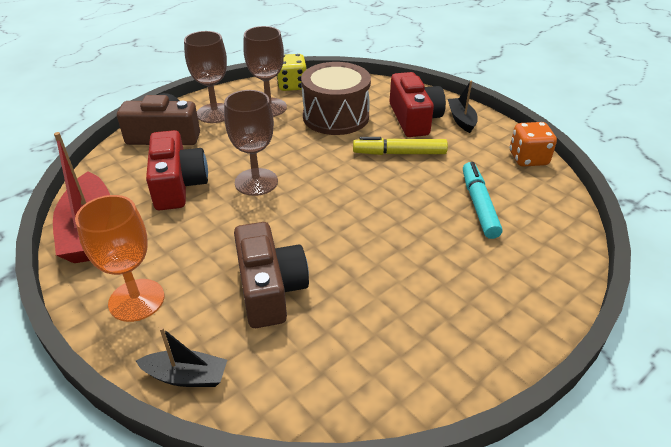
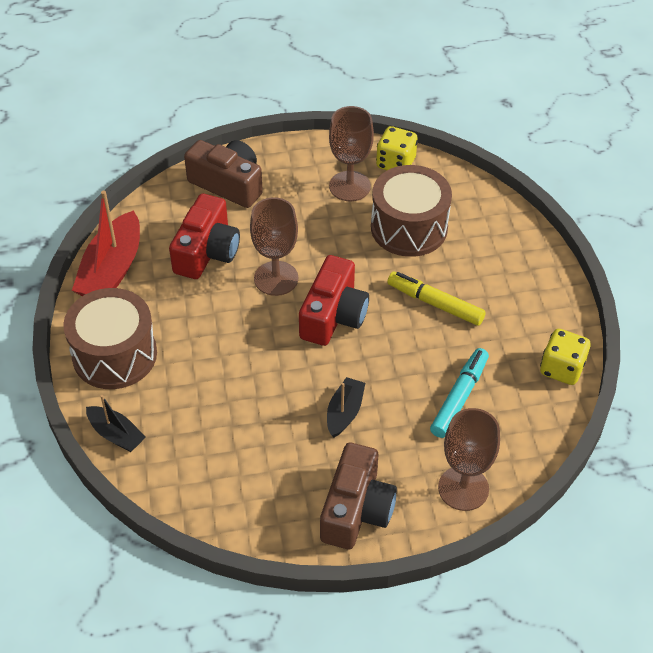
camera: 30 degrees right, 10 degrees up
(136, 300) = (115, 355): orange goblet -> brown drum
(215, 113) = (292, 172): brown goblet -> brown goblet (463, 488)
(270, 289) = (217, 393): brown camera -> brown camera (356, 510)
(414, 119) = (489, 265): red camera -> red camera (333, 315)
(461, 120) = (539, 288): black boat -> black boat (344, 412)
(528, 159) = (561, 368): orange dice -> yellow dice

